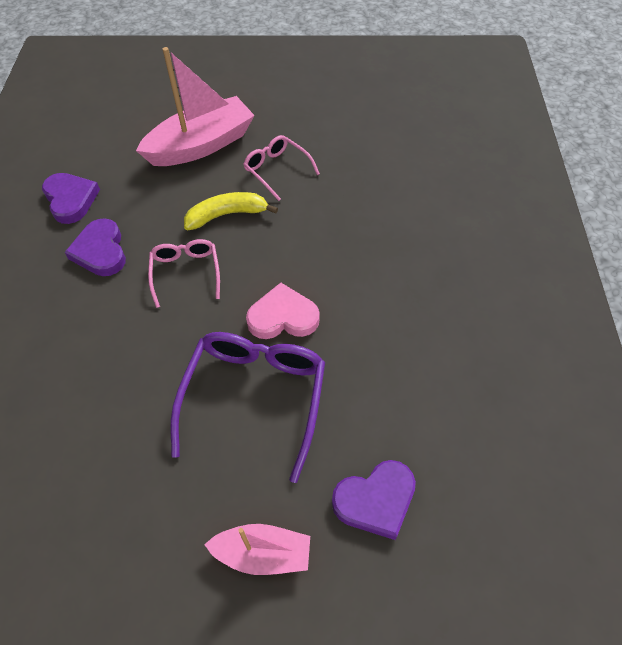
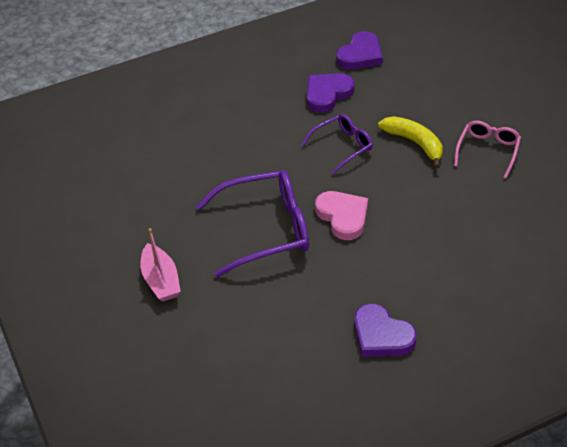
camera: 65 degrees right, 10 degrees down
(186, 273) = (342, 147): pink glasses -> purple glasses
(201, 145) = (475, 95): pink boat -> none
(375, 500) = (229, 325): purple heart -> purple heart (381, 335)

